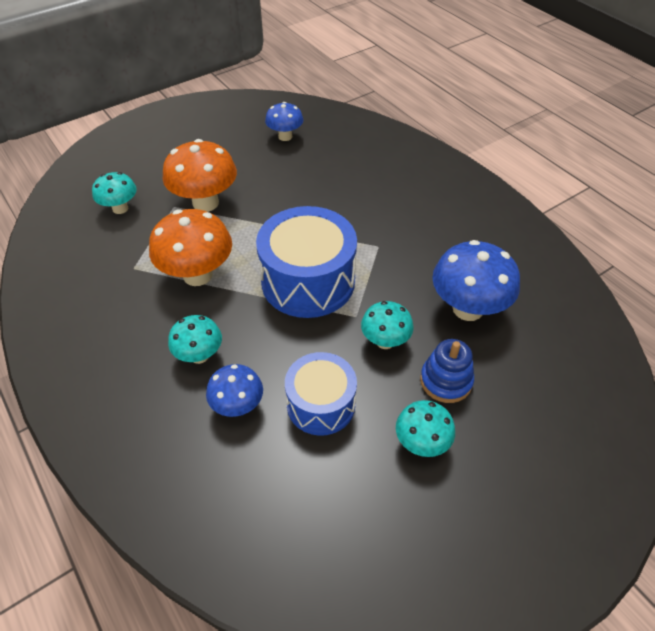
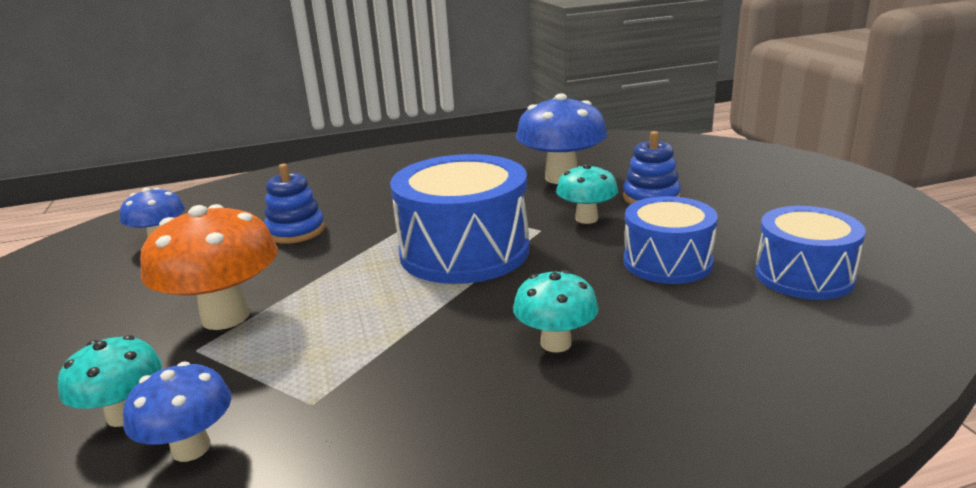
camera: 70 degrees left, 25 degrees down
(197, 275) = (386, 334): orange mushroom -> none
(238, 406) = (658, 317): blue mushroom -> blue mushroom (191, 448)
(315, 188) = (296, 231): none -> blue stacking toy
(319, 501) = (803, 275): none -> blue drum
(421, 443) = (727, 217): turquoise mushroom -> none

